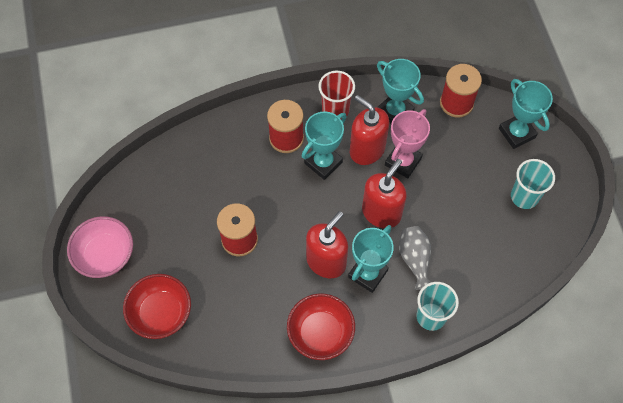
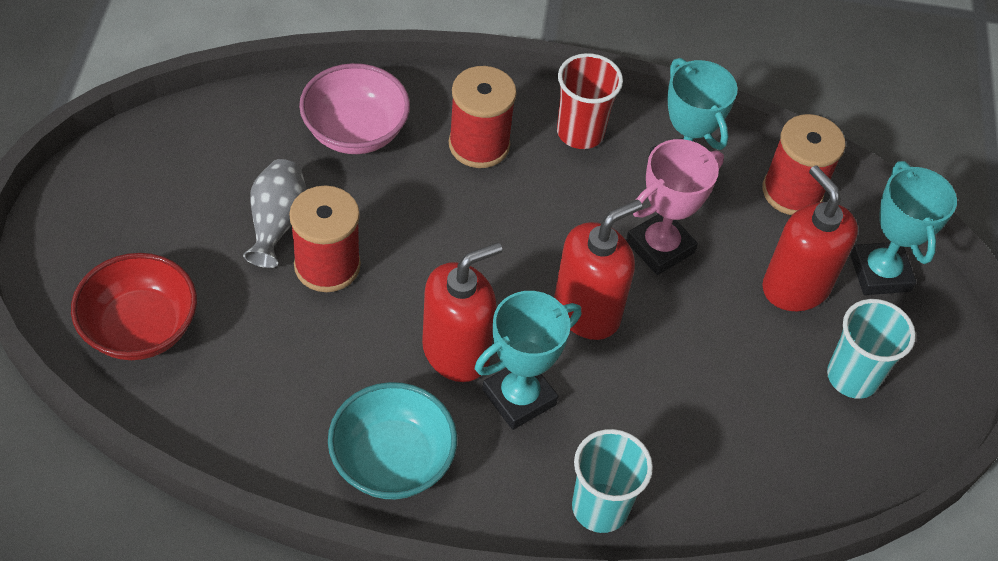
camera: 15 degrees right, 10 degrees down
(105, 255) = (98, 210): pink bowl -> pink bowl (355, 131)
(320, 333) = (392, 460): red bowl -> turquoise bowl
(323, 162) = (523, 201): turquoise trophy -> none
(367, 149) = (606, 208): red soap dispenser -> red soap dispenser (795, 287)
(414, 259) = (612, 405): grey vase -> grey vase (277, 223)

